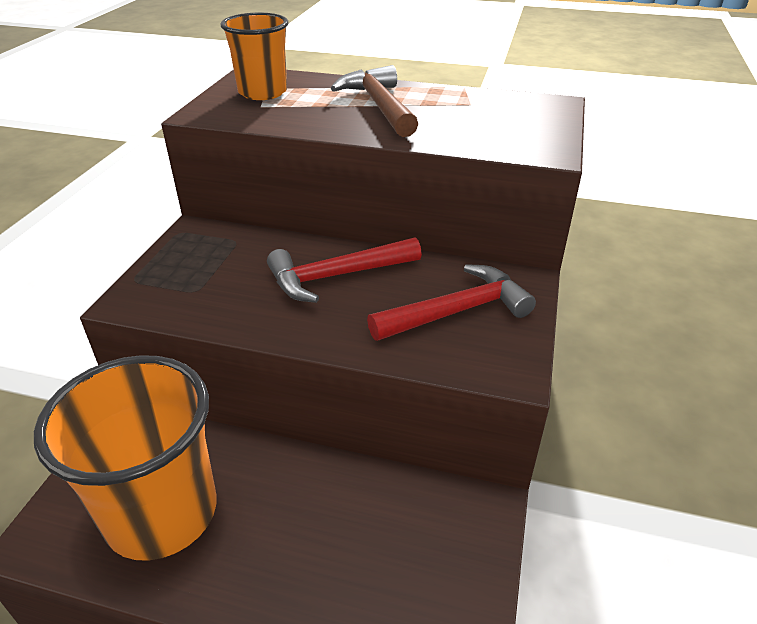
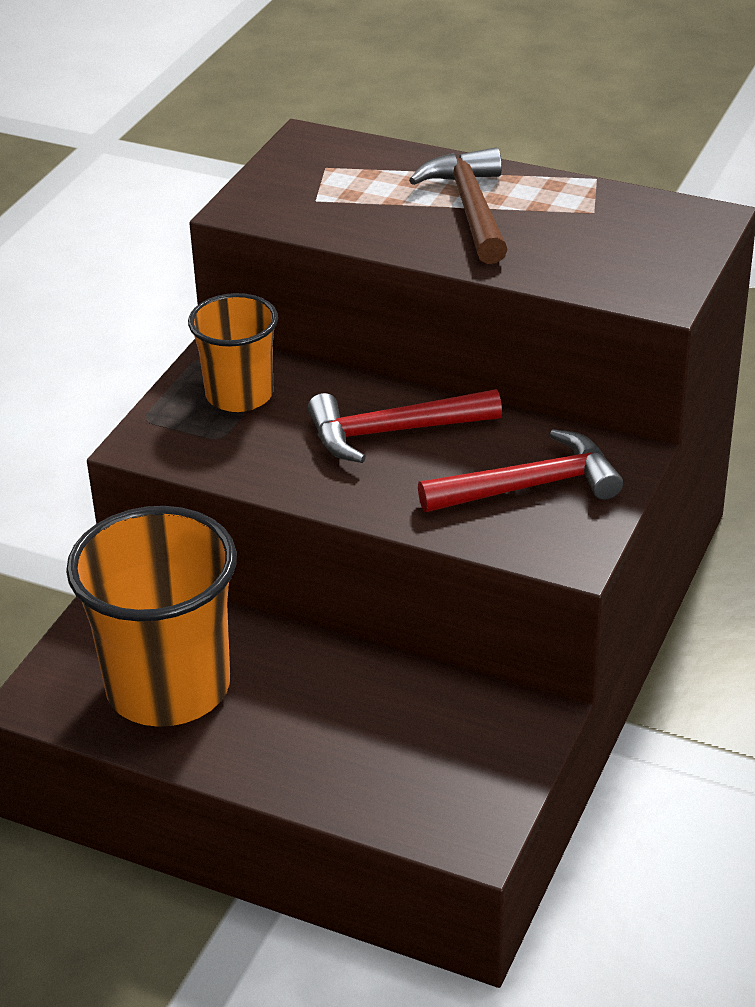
camera: 10 degrees right, 0 degrees up
(262, 92) = (320, 176): orange cup -> orange cup (239, 395)

